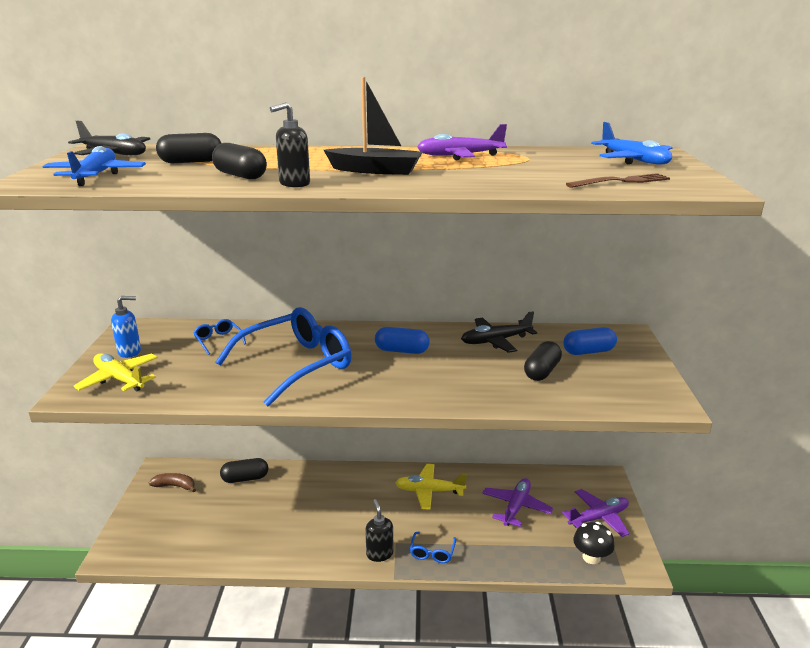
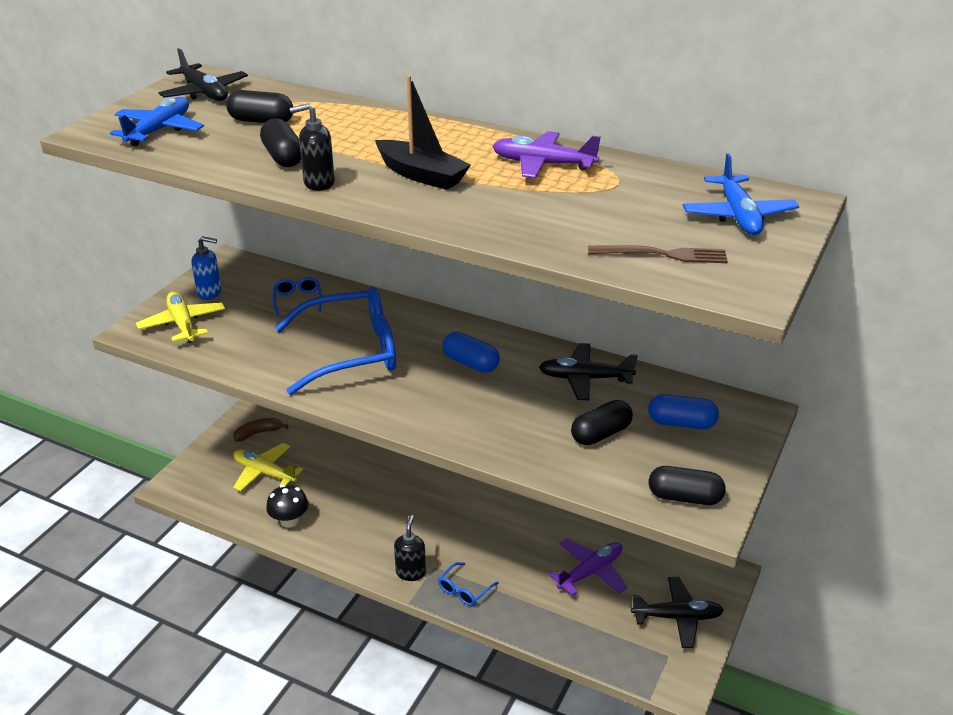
camera: 25 degrees right, 10 degrees up
(175, 486) = (258, 433): brown banana -> brown banana turned 60 degrees counterclockwise
(245, 478) = (328, 446): black capsule -> black capsule (684, 497)
(429, 491) = (506, 522): yellow plane -> yellow plane (264, 473)
(591, 557) = (632, 657): black mushroom -> black mushroom (289, 521)
(598, 518) = (677, 617): purple plane -> black plane

